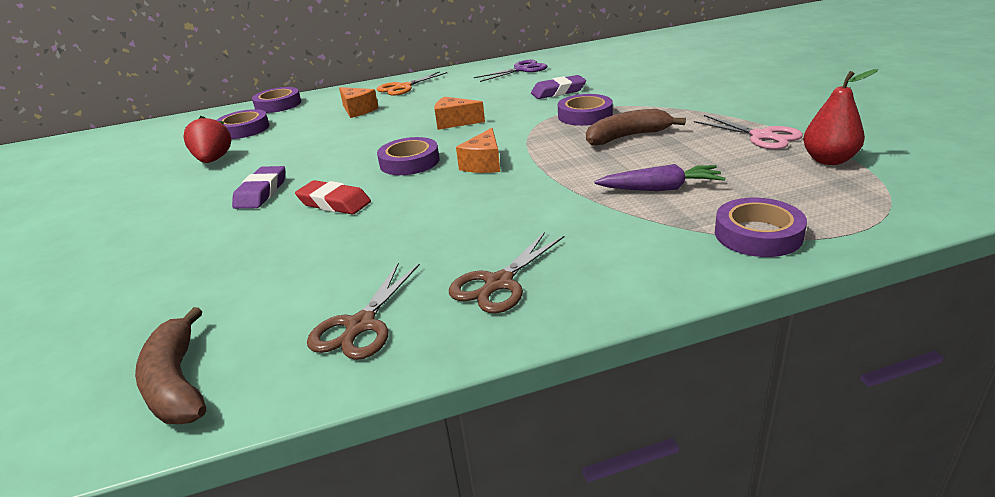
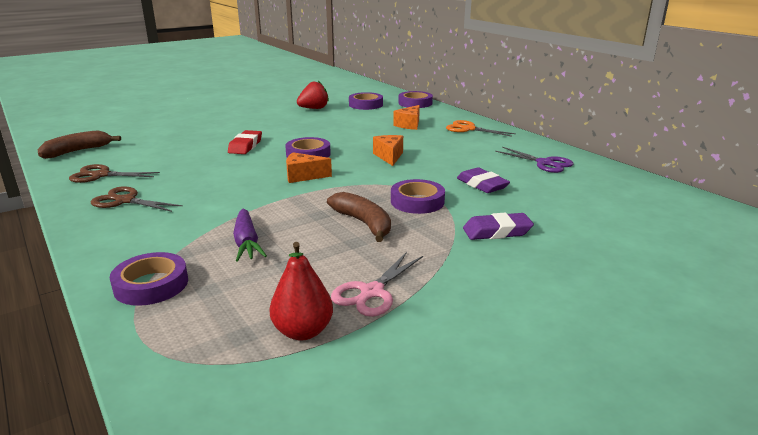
camera: 70 degrees right, 5 degrees down
(261, 192) = (264, 128): purple eraser -> purple eraser (497, 231)

